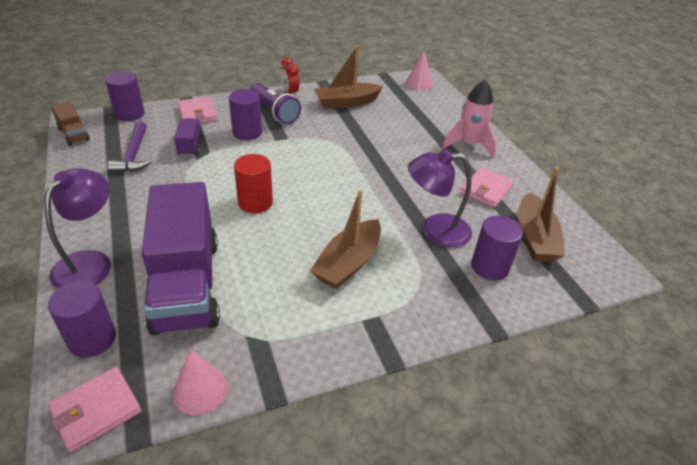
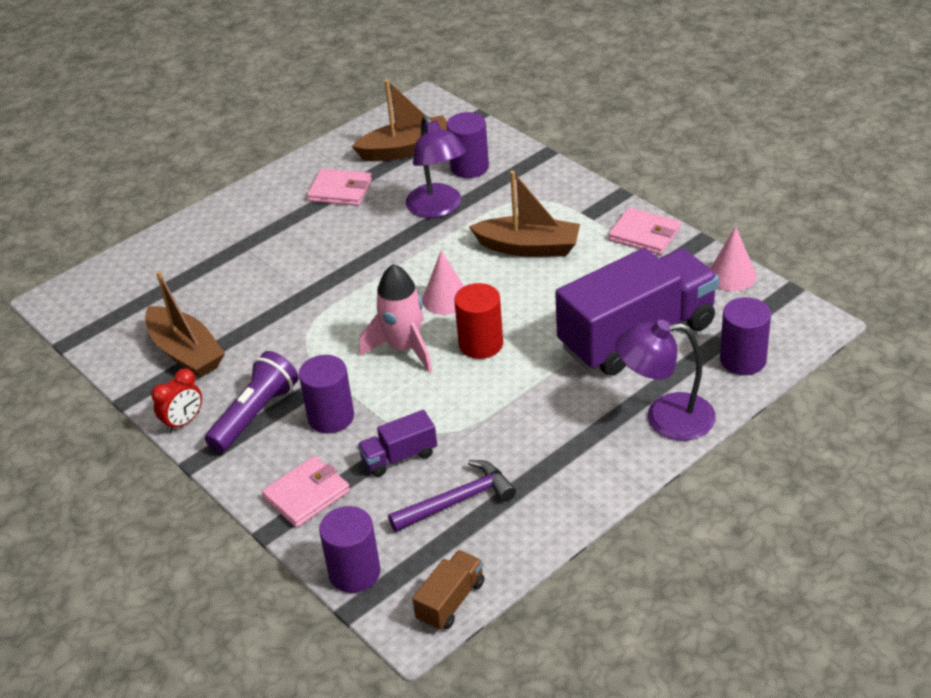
camera: 105 degrees left, 0 degrees up
(96, 410) = (795, 319): pink wallet -> pink wallet (644, 234)
(419, 83) = (82, 300): pink cone -> pink cone (446, 299)
(469, 145) = (246, 220): pink rocket -> pink rocket (404, 348)

